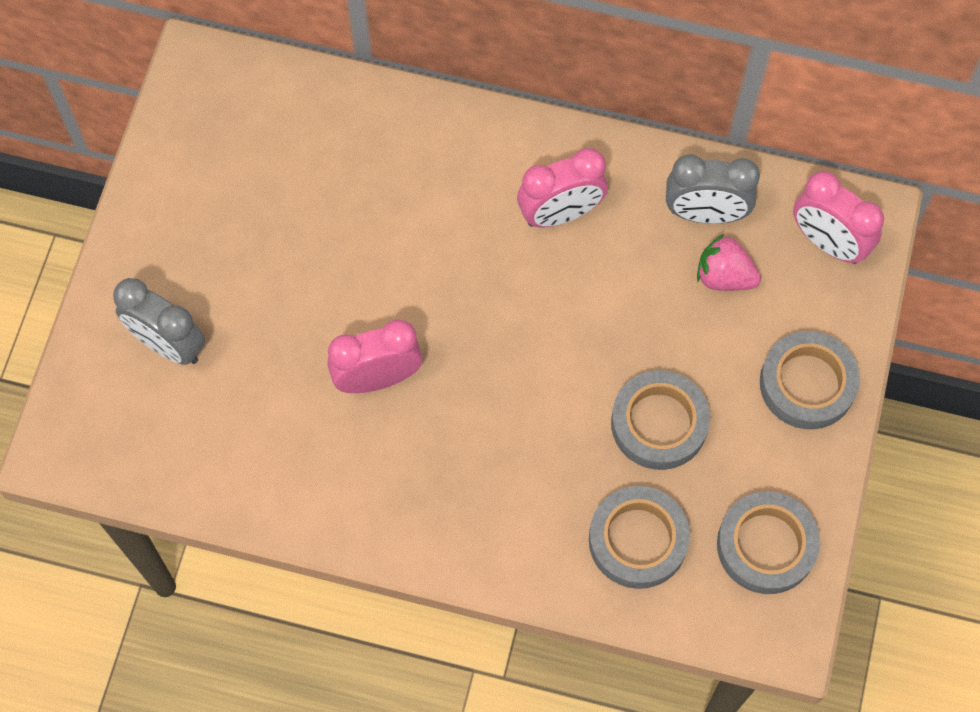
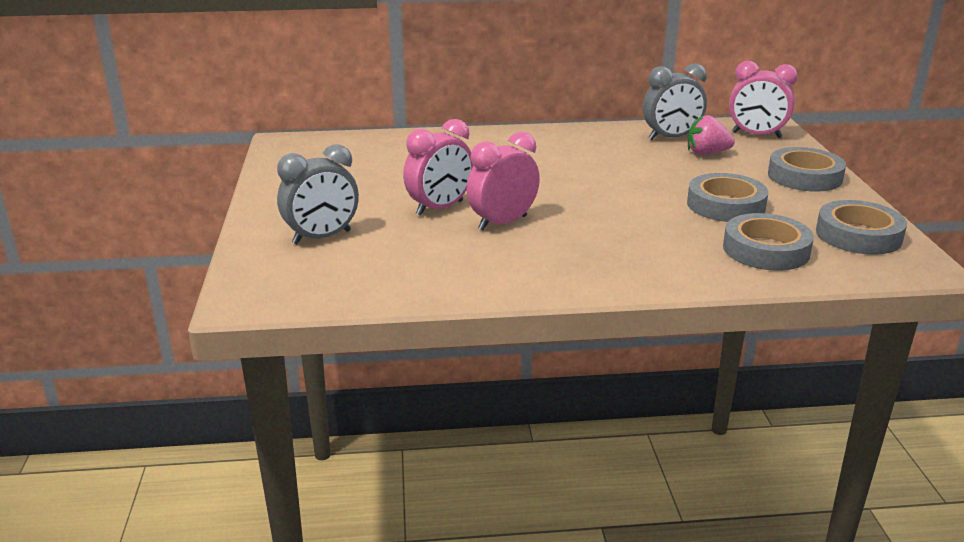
camera: 20 degrees left, 40 degrees down
(168, 344) = (322, 237): grey clock -> grey clock turned 45 degrees counterclockwise
(560, 214) = (578, 151): pink clock -> pink clock (440, 208)

